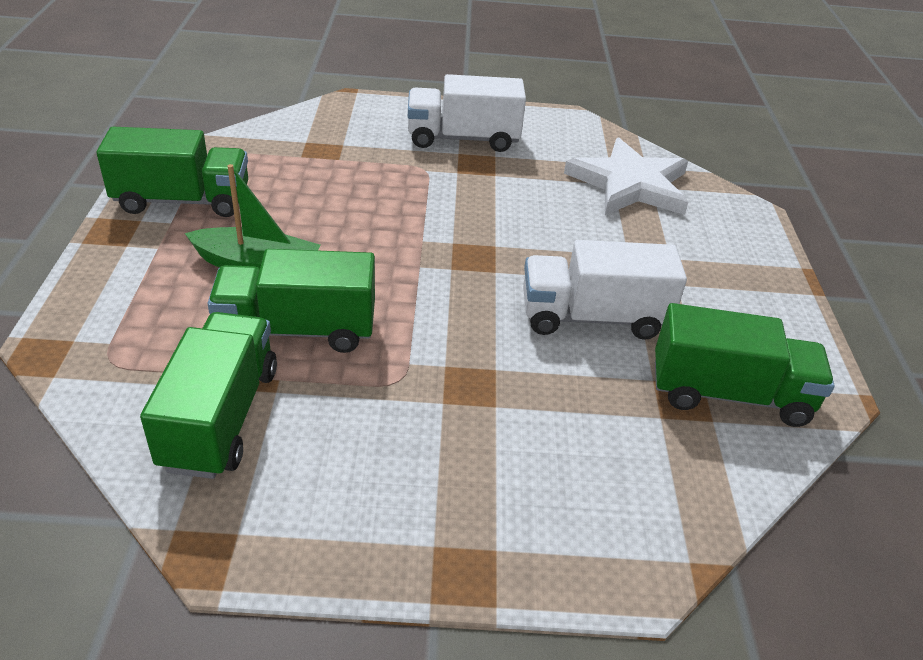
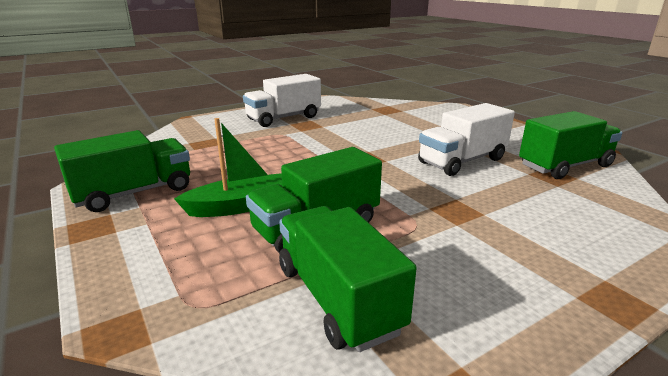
camera: 30 degrees left, 15 degrees down
(630, 184) = (392, 112): white star -> none

